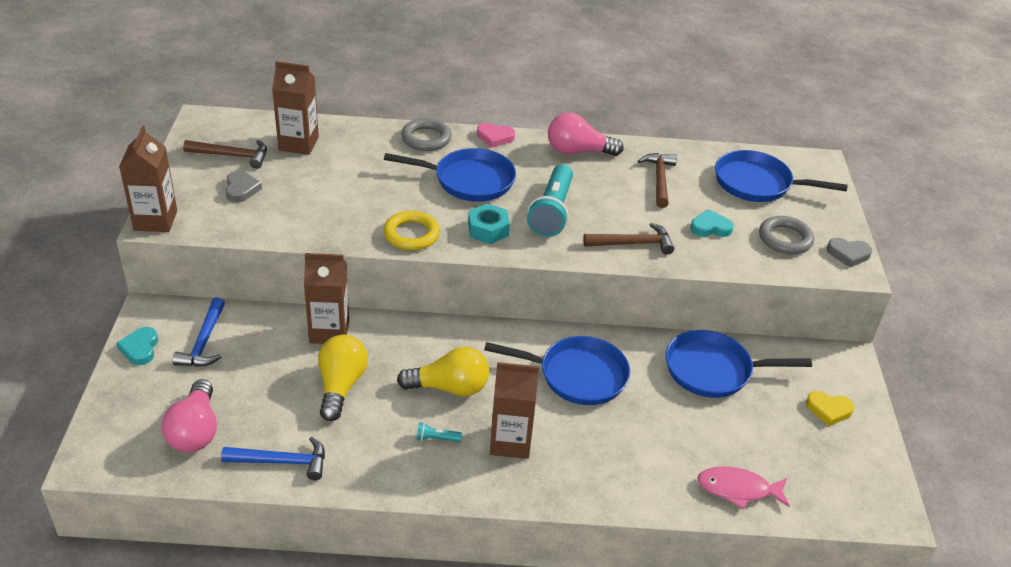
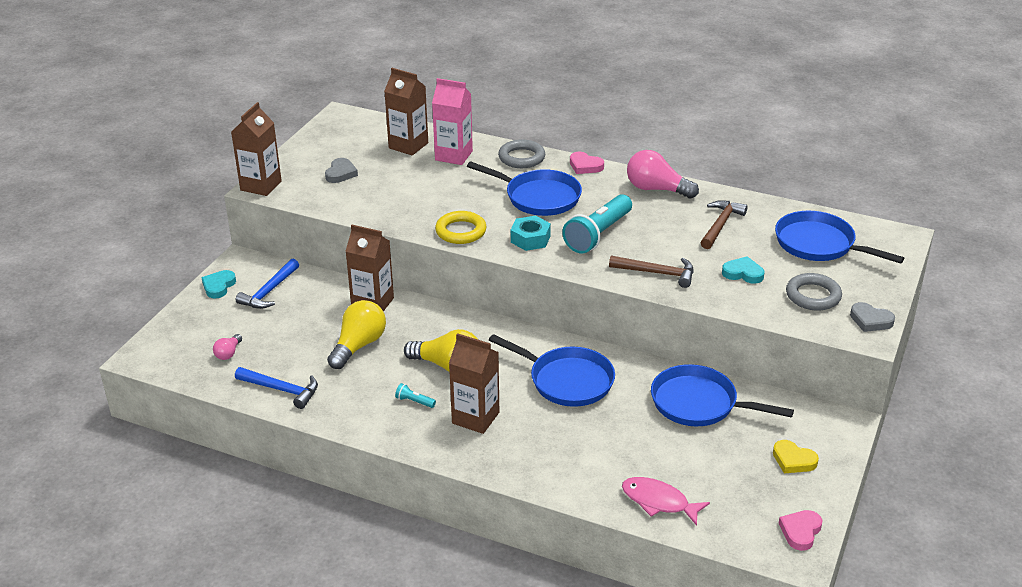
camera: 25 degrees right, 5 degrees down
(195, 431) = (228, 353): pink light bulb -> pink light bulb, size x0.50
(232, 156) = (348, 147): brown hammer -> none
(354, 147) = (453, 155): none -> pink carton
(878, 485) = (800, 531): none -> pink heart

